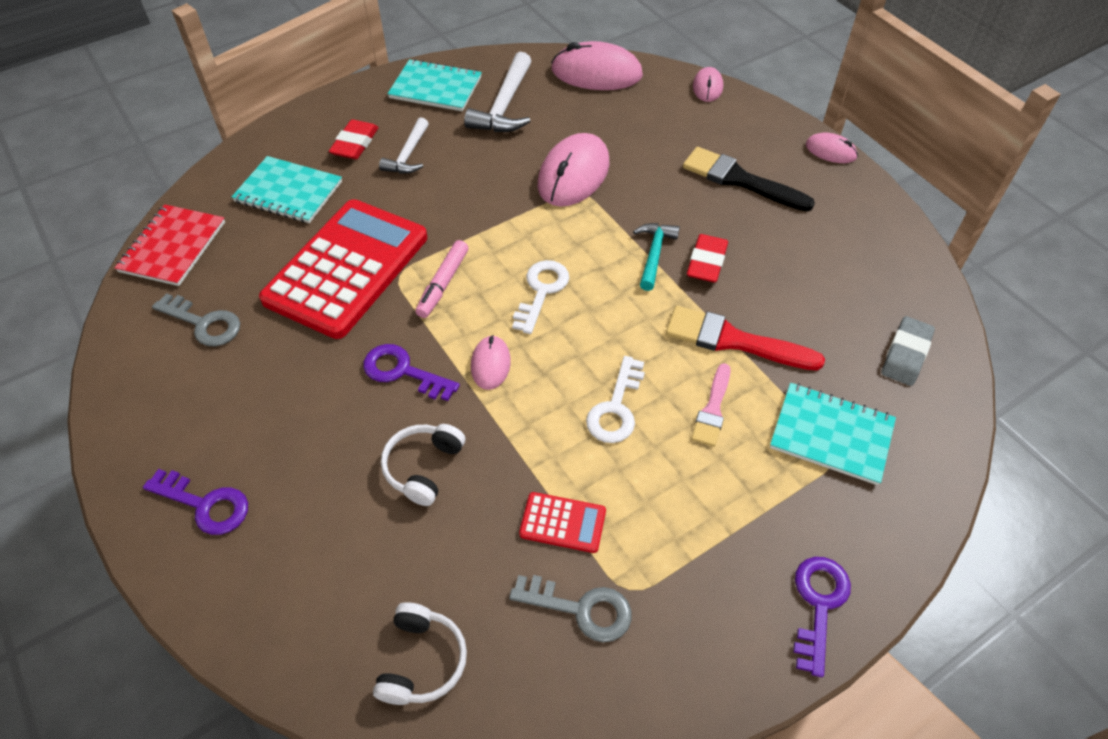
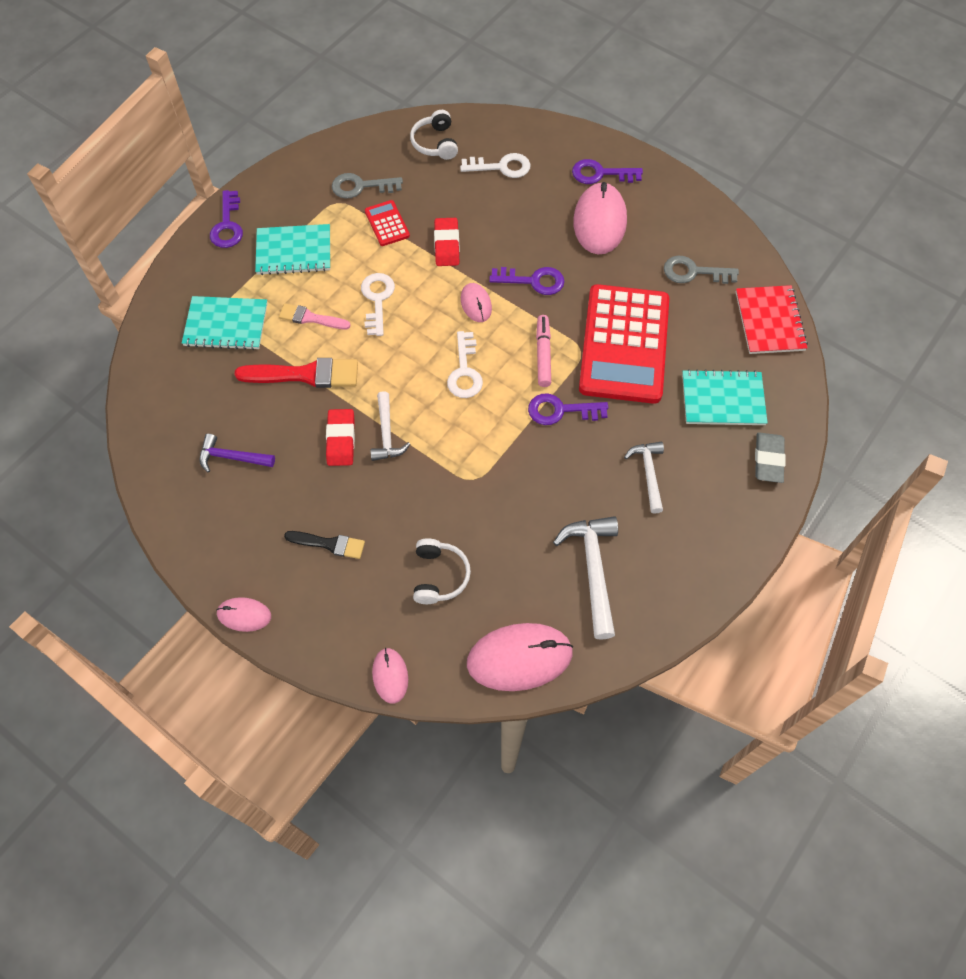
camera: 160 degrees right, 10 degrees up
(342, 570) = (501, 167): none -> white key
(355, 143) = (705, 471): red eraser -> red eraser (446, 245)
(423, 467) = (485, 228): white headphones -> white headphones (439, 576)
(435, 88) = (677, 573): turquoise notebook -> turquoise notebook (294, 251)
(458, 226) = (561, 410): none -> purple key
(562, 523) = (387, 223): red calculator -> red calculator turned 75 degrees clockwise
(573, 174) = (486, 500): pink mouse -> pink mouse (599, 221)
(654, 254) = (386, 434): turquoise hammer -> white hammer
(712, 409) = (310, 318): pink brush -> pink brush turned 75 degrees counterclockwise
(740, 180) = (329, 544): black brush -> black brush, size x0.61
(833, 277) = (232, 457): none -> purple hammer
(905, 354) = (172, 402): grey eraser -> grey eraser (768, 460)

